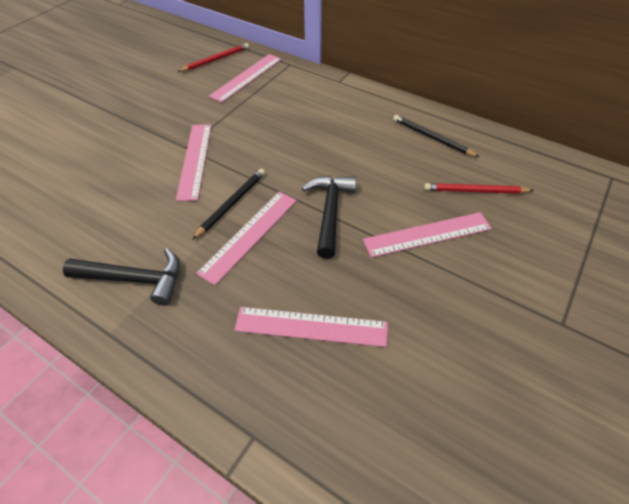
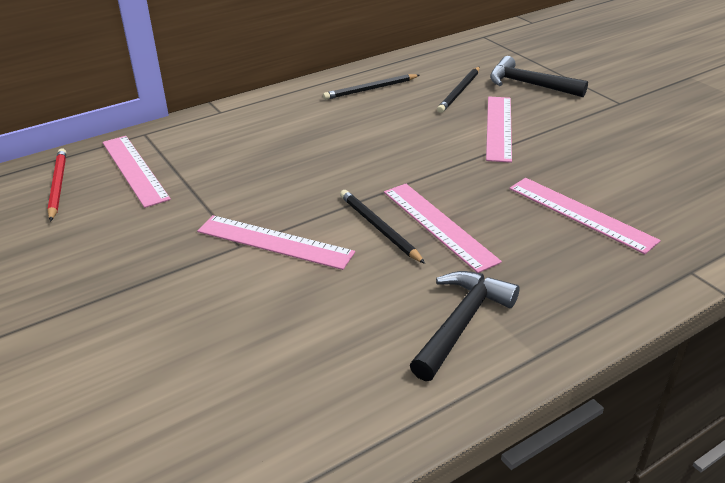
camera: 65 degrees left, 15 degrees down
(311, 327) = (581, 214): pink ruler -> pink ruler turned 75 degrees counterclockwise
(330, 212) = (436, 169): black hammer -> black hammer (529, 84)
(475, 191) = (459, 91): red pencil -> black pencil

